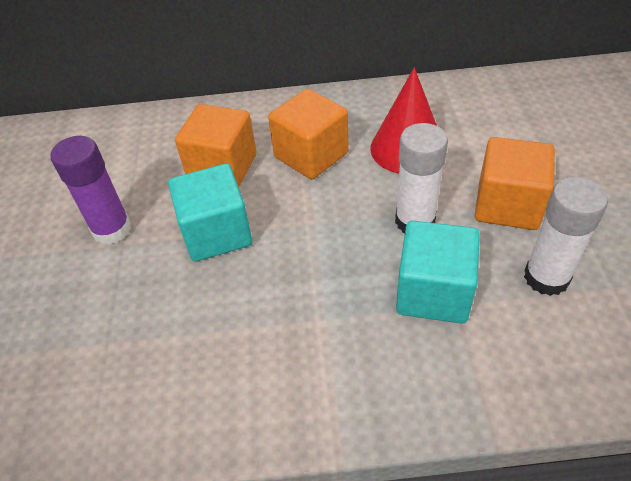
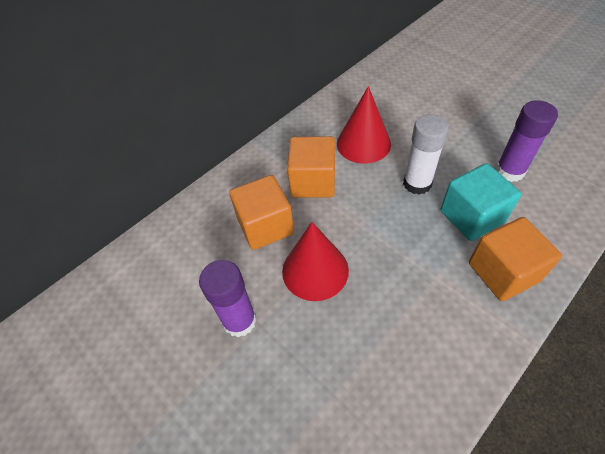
camera: 40 degrees left, 5 degrees up
(216, 233) = (315, 270): turquoise cube -> red cone
(507, 205) = (450, 144): orange cube -> orange cube (503, 272)
(546, 277) = (509, 171): white glue stick -> purple glue stick

